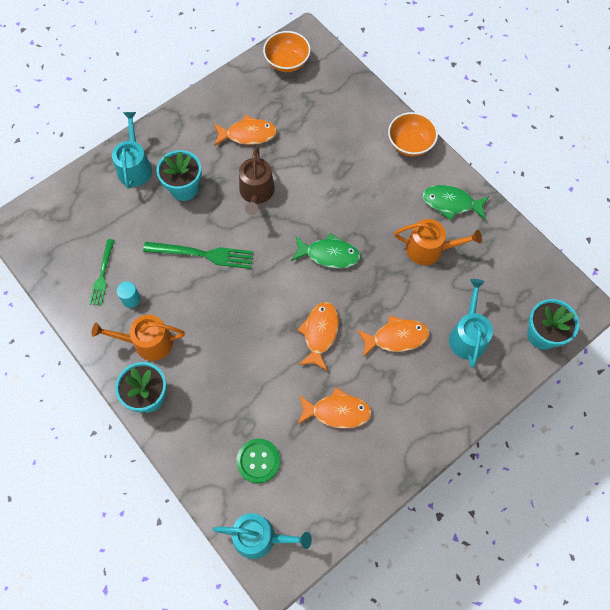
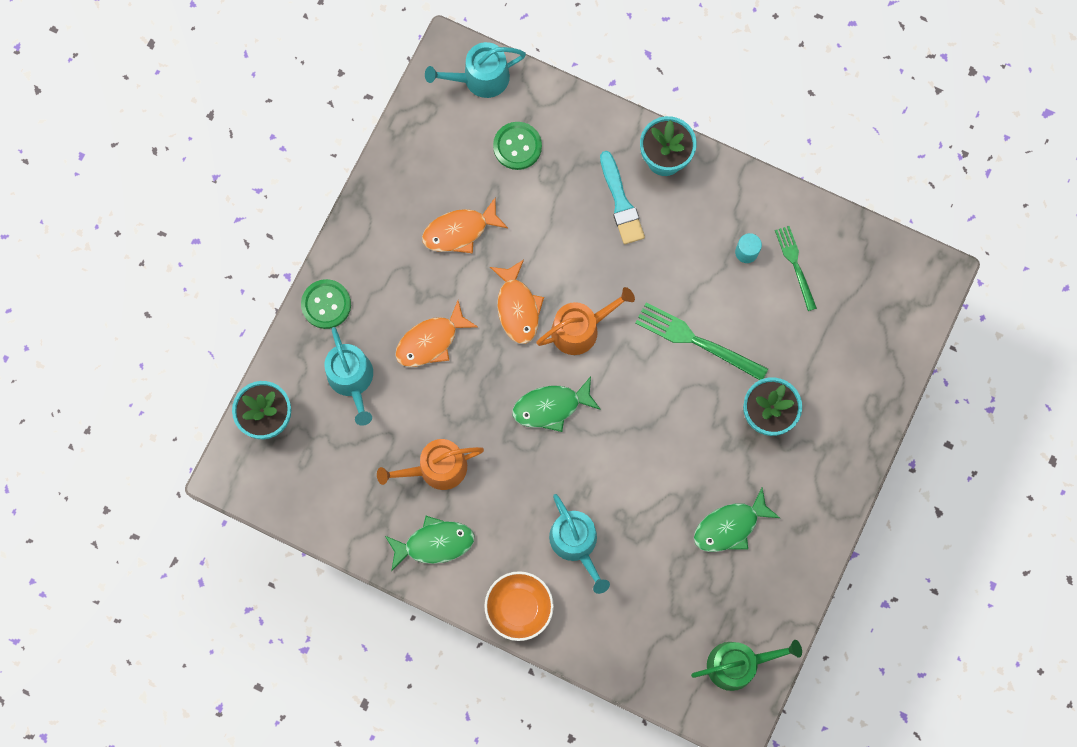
camera: 155 degrees right, 10 degrees up
(135, 167) = (843, 416): turquoise watering can -> turquoise watering can (576, 543)
(147, 342) = (699, 213): orange watering can -> orange watering can (580, 329)
(201, 377) = (621, 202): none -> turquoise brush
(203, 254) = (696, 341): green fork -> green fork turned 45 degrees clockwise
(248, 134) = (730, 526): orange fish -> green fish
(256, 193) = (676, 449): brown watering can -> none
(287, 62) = (738, 664): orange bowl -> green watering can
(467, 401) = (326, 304): none -> green button

